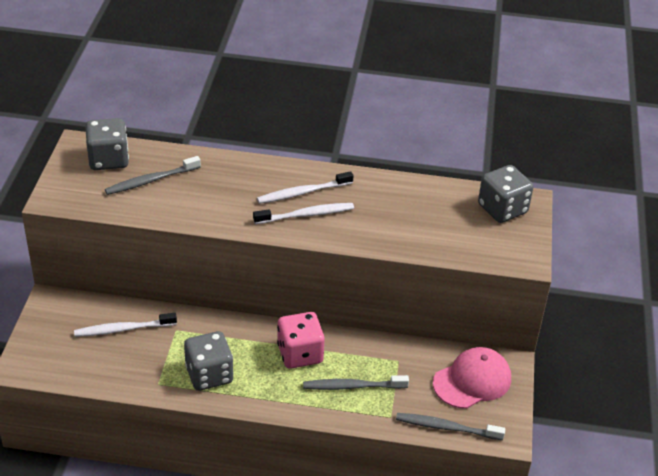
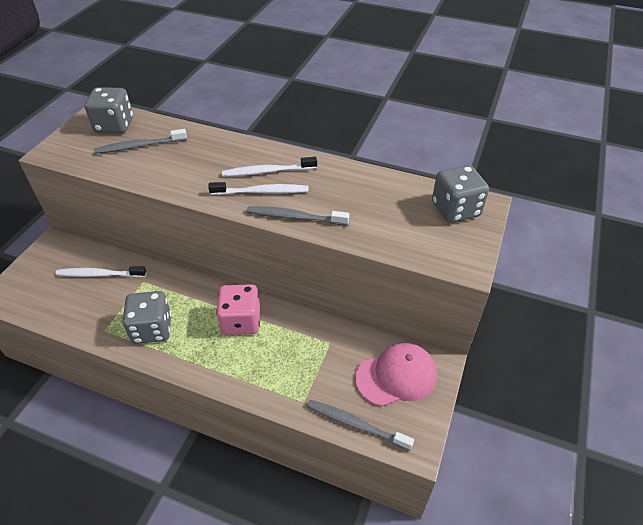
camera: 15 degrees right, 5 degrees up
(352, 386) = (277, 362): grey toothbrush -> grey toothbrush (294, 217)

